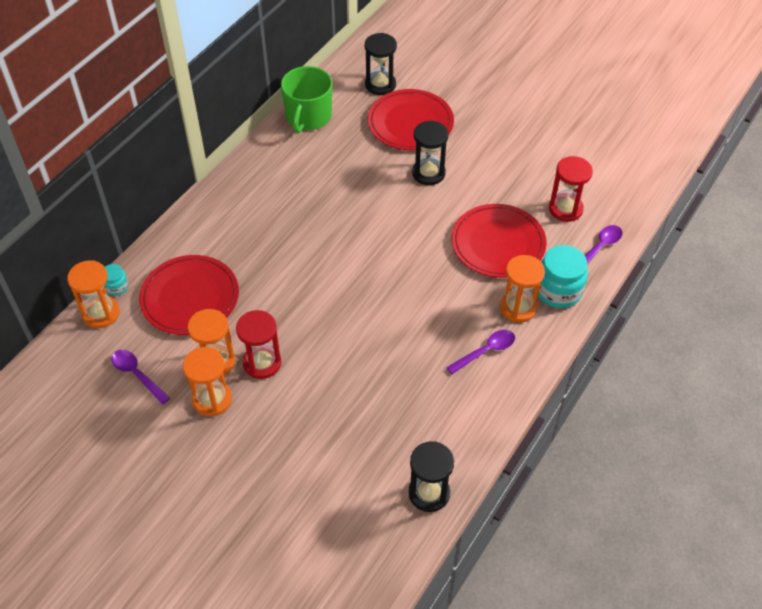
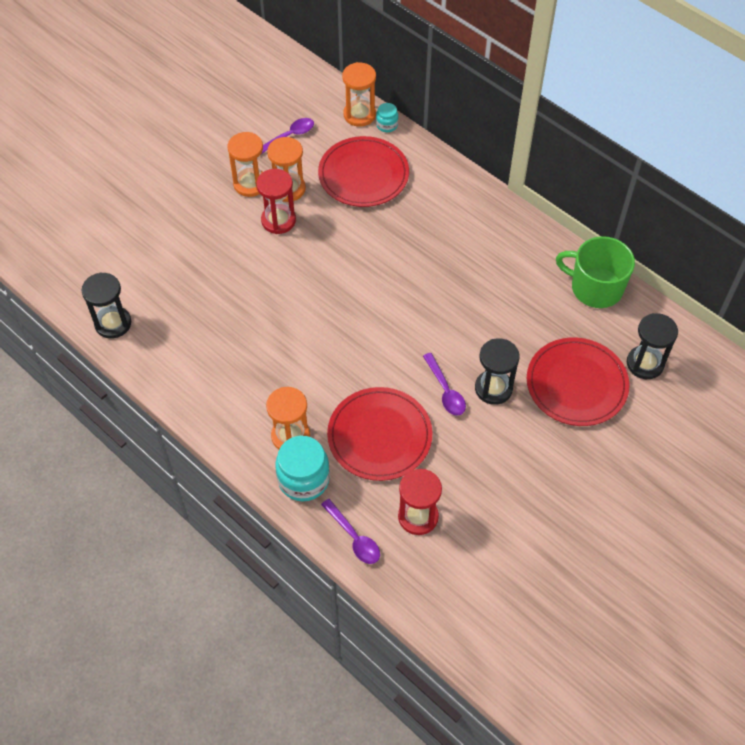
camera: 100 degrees right, 5 degrees up
(486, 351) = (245, 396): purple spoon -> purple spoon (445, 390)

